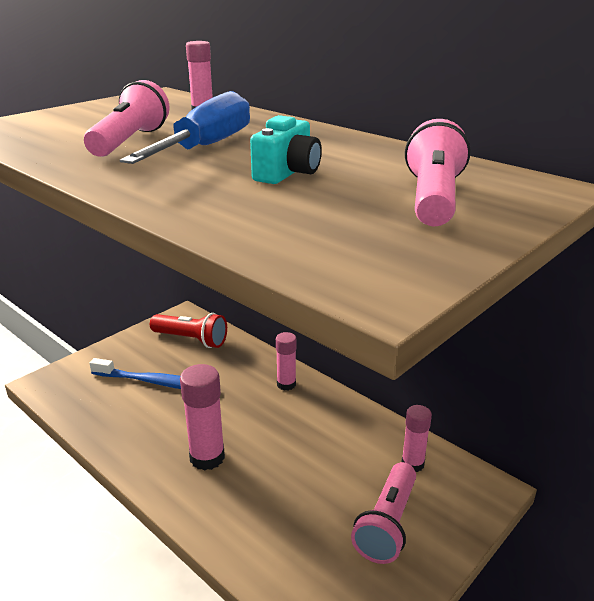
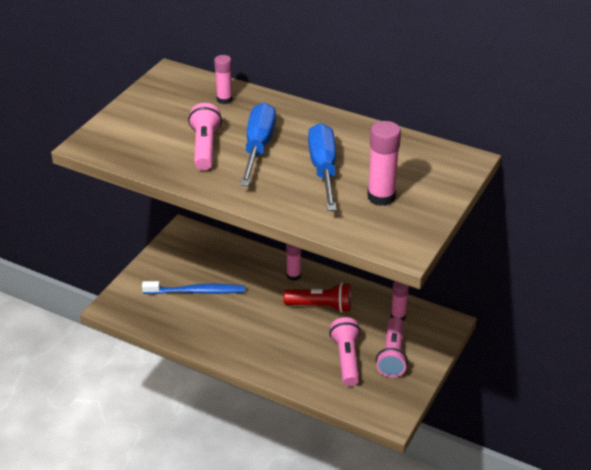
camera: 15 degrees left, 10 degrees up
(191, 340) = (203, 251): red flashlight -> red flashlight (321, 306)
(207, 457) = (263, 338): pink glue stick -> pink glue stick (381, 197)
(287, 173) = (323, 169): turquoise camera -> blue screwdriver
(433, 199) = (410, 181): pink flashlight -> pink flashlight (346, 359)

